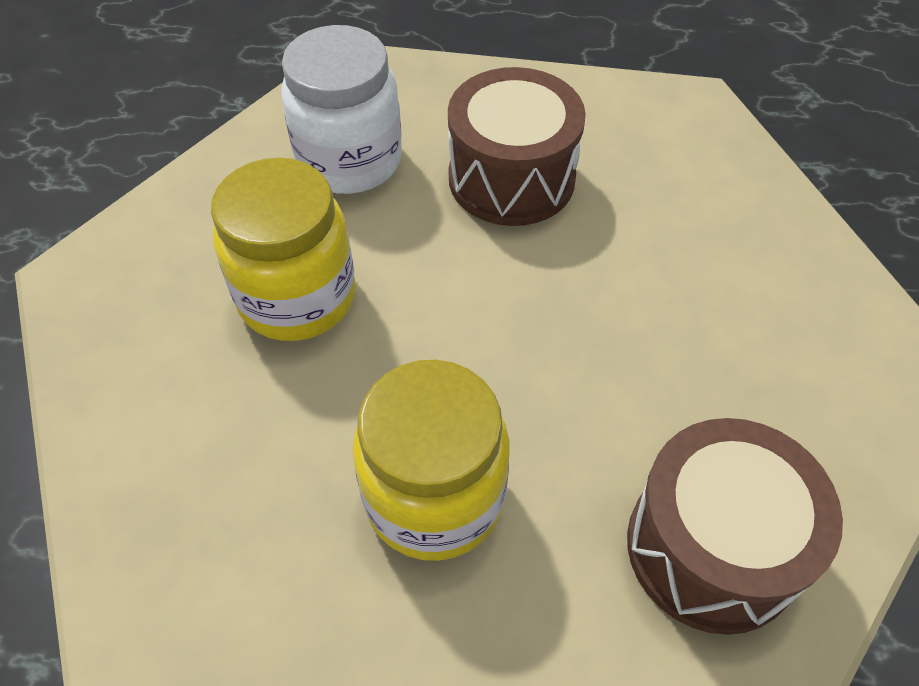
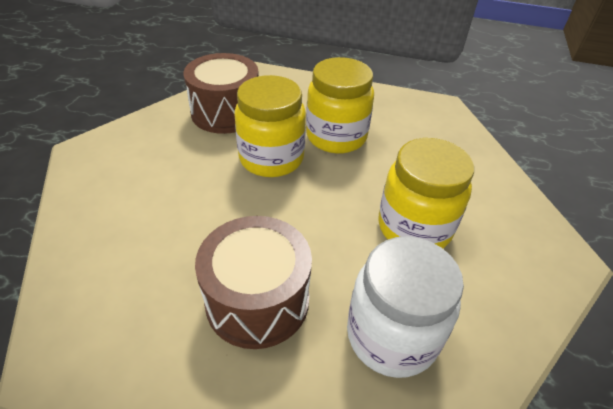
camera: 175 degrees left, 10 degrees down
(559, 412) = (271, 158): none -> yellow jar

